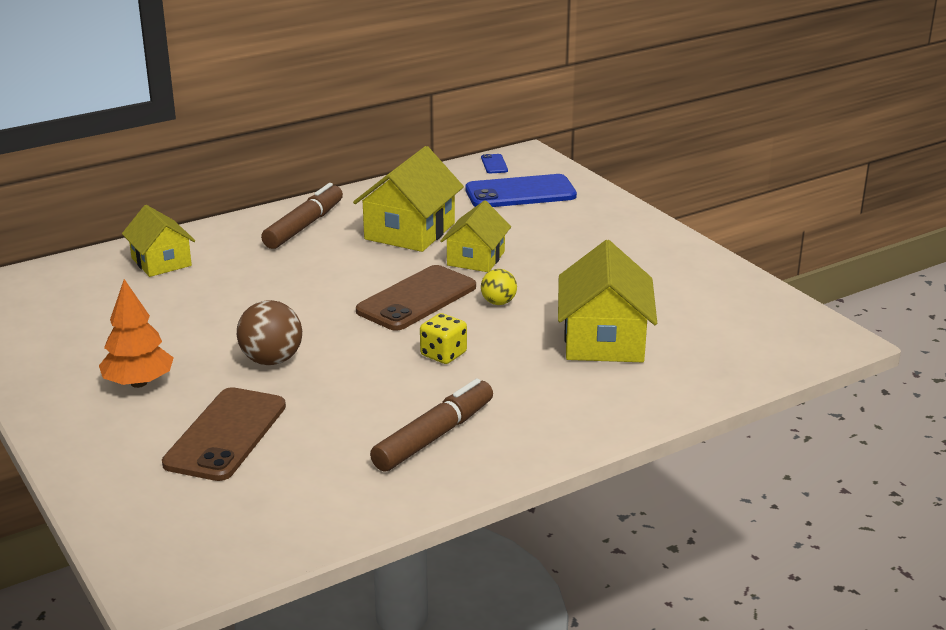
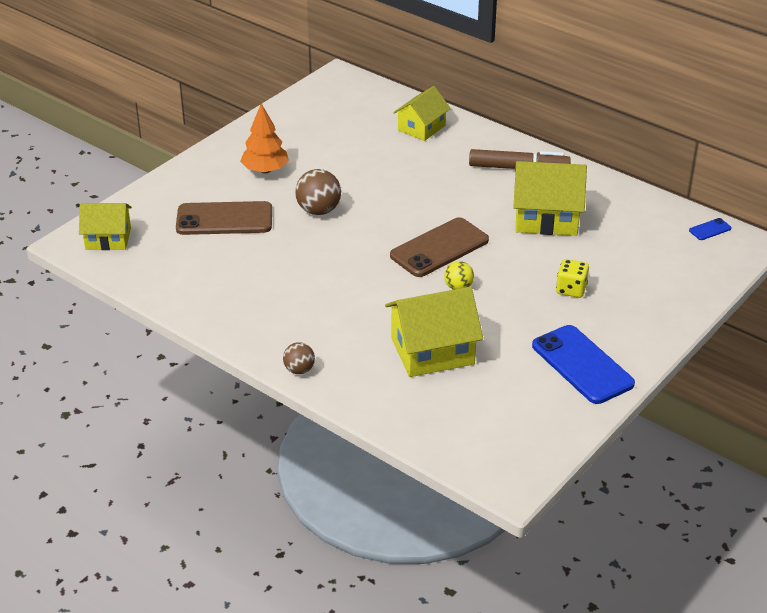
camera: 70 degrees right, 10 degrees up
(416, 299) = (439, 248): brown phone -> brown phone turned 60 degrees counterclockwise
(434, 436) = (260, 300): brown marker -> none
(443, 354) = (367, 279): yellow dice -> yellow dice (571, 289)
(476, 258) = (523, 260): yellow house -> yellow house (108, 238)
(520, 193) = (663, 256): blue phone -> blue phone (582, 365)
(594, 432) = (299, 370): none -> brown ball

